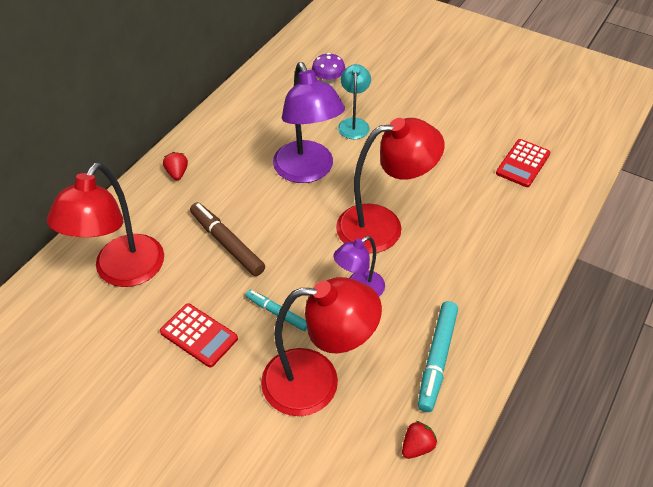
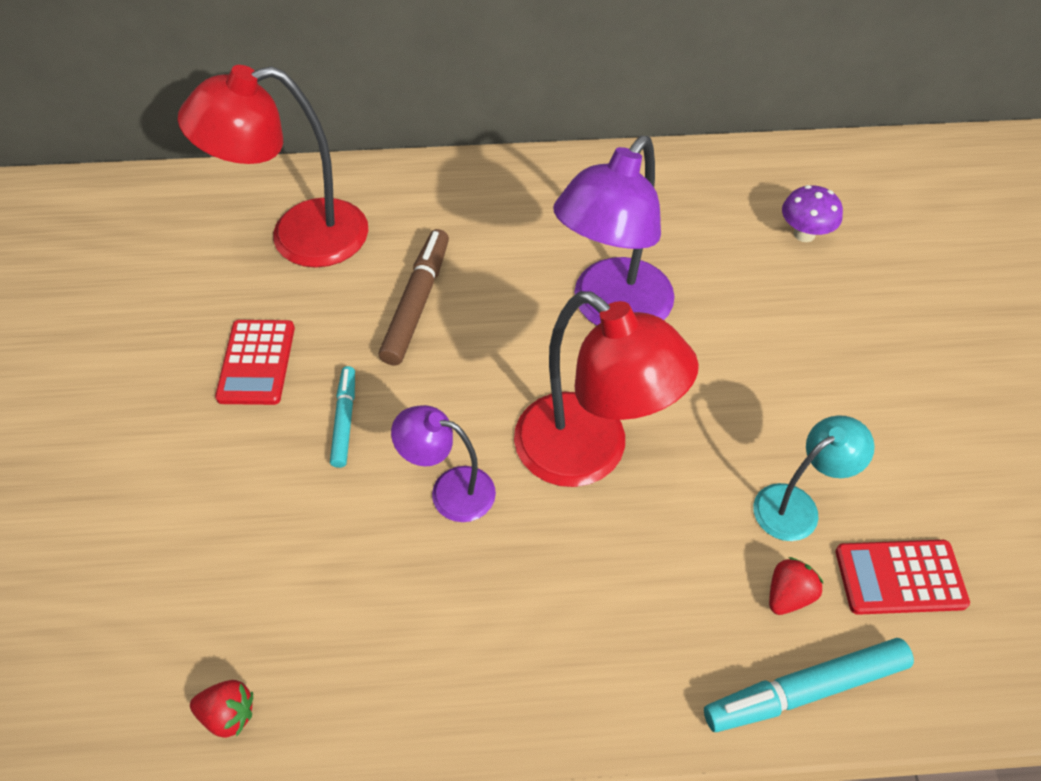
camera: 55 degrees right, 5 degrees up
(177, 173) = (488, 189): red strawberry -> red strawberry (788, 595)
(317, 381) = (264, 528): red lamp -> none
(354, 124) = (753, 308): turquoise lamp -> turquoise lamp (796, 505)
(437, 359) = (395, 660): turquoise marker -> turquoise marker (805, 690)

